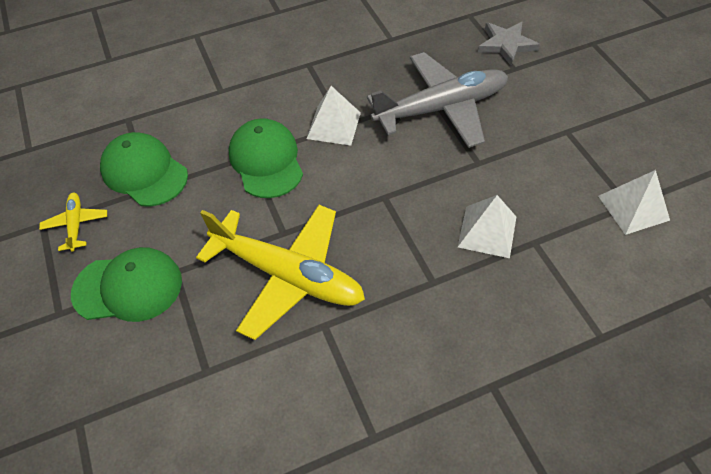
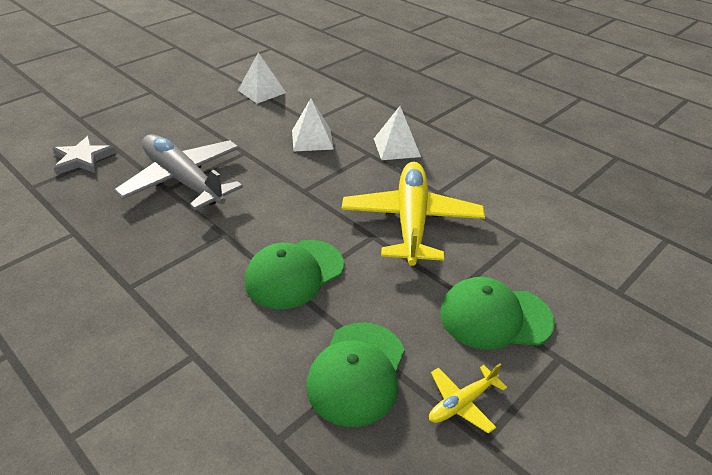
camera: 115 degrees left, 15 degrees down
(128, 287) = (495, 317): green cap -> green cap turned 60 degrees counterclockwise
(333, 125) = (226, 240): white pyramid -> white pyramid (396, 147)

